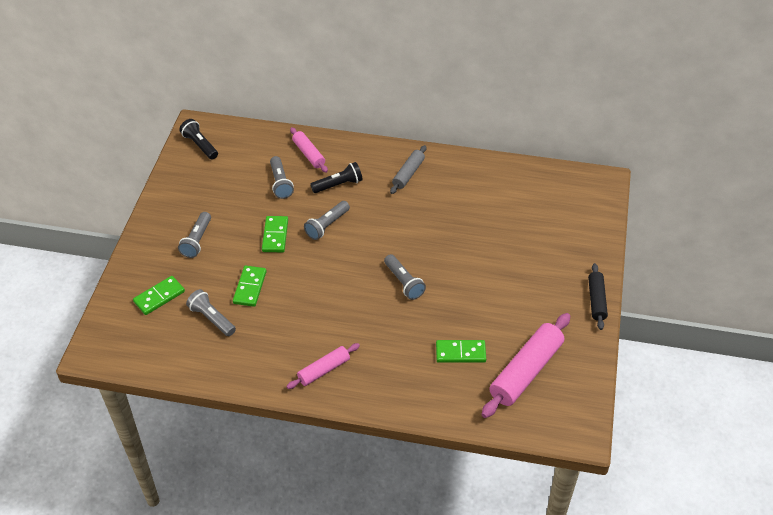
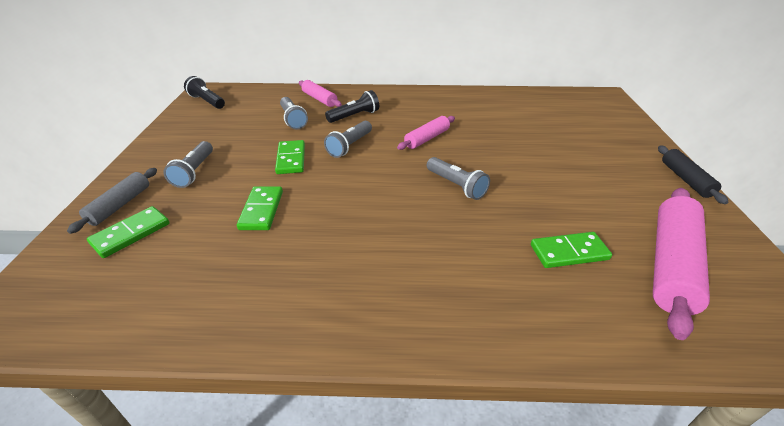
camera: 10 degrees left, 10 degrees down
(212, 318) = (206, 251): grey flashlight -> none
(323, 370) = (383, 300): pink rolling pin -> pink rolling pin (427, 138)
(408, 174) = (422, 104): grey rolling pin -> grey rolling pin (120, 205)

